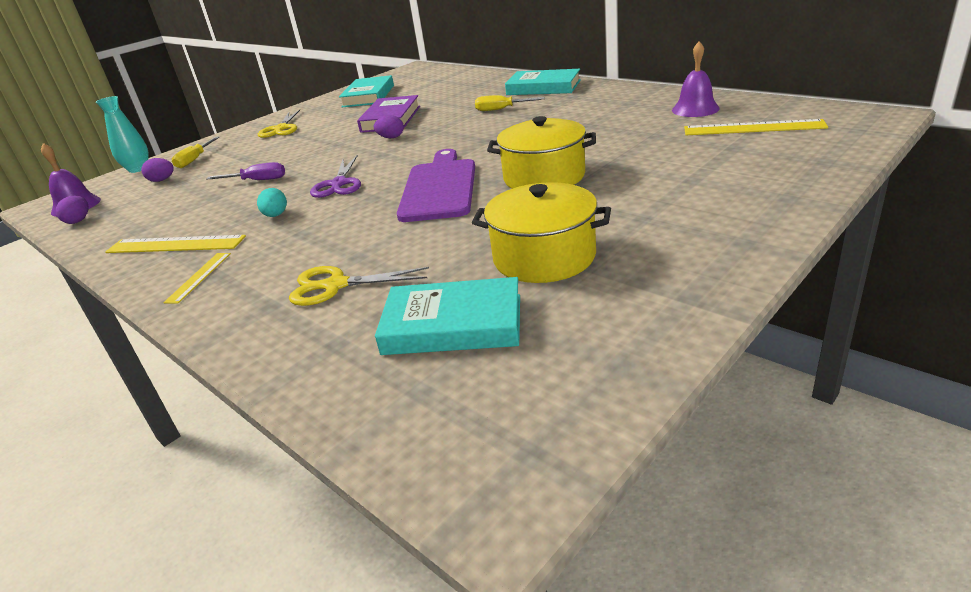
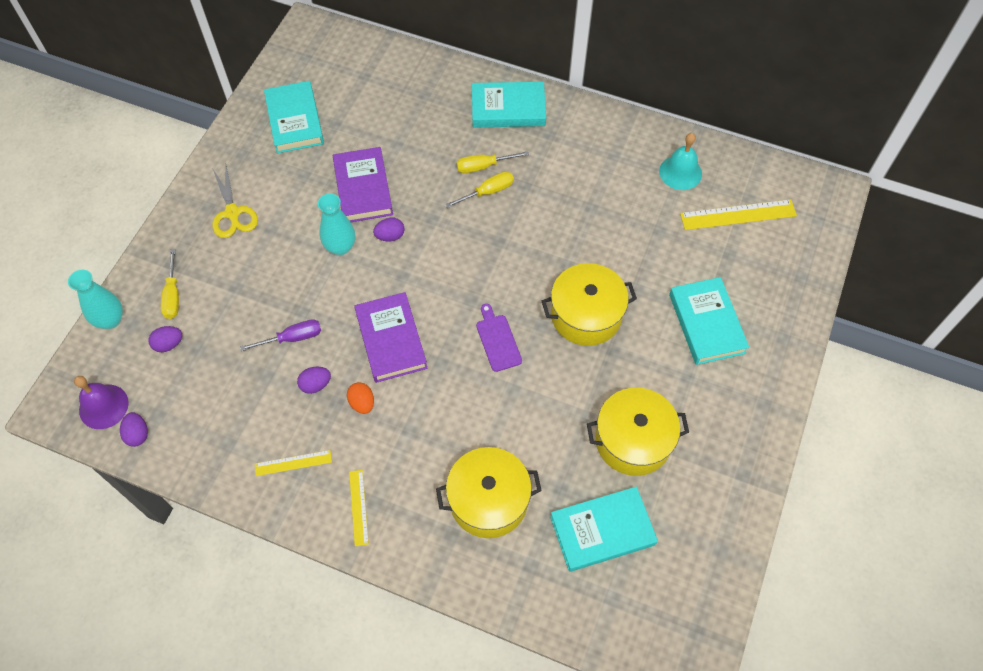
camera: 25 degrees left, 30 degrees up
(175, 244) = (293, 463): yellow ruler -> yellow ruler, size x0.58
(248, 204) = (315, 384): none -> purple egg
(276, 215) = (362, 403): turquoise egg -> orange egg
(335, 285) = (488, 500): yellow scissors -> yellow pot
(339, 184) = (391, 340): purple scissors -> purple book
(345, 142) = (340, 247): none -> turquoise vase
(439, 187) = (497, 340): purple cutting board -> purple cutting board, size x0.51
(495, 119) = (487, 192): none -> yellow screwdriver
(685, 185) = (706, 323): none -> turquoise book
(695, 109) = (680, 172): purple bell -> turquoise bell

